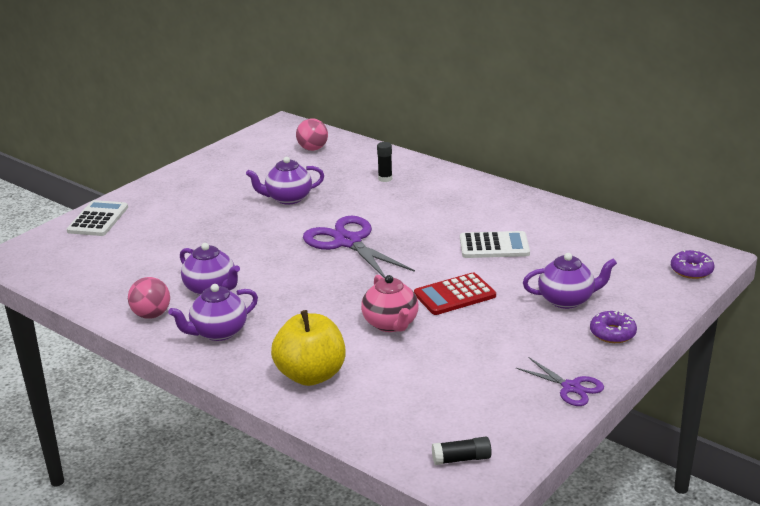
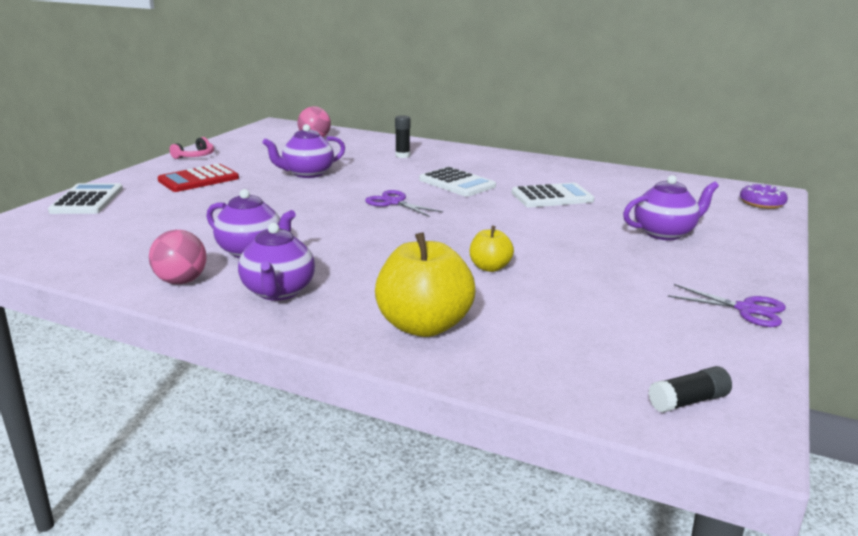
camera: 15 degrees left, 5 degrees down
(197, 167) = (195, 156): none -> pink headphones
(218, 332) = (278, 292): purple teapot -> purple teapot turned 45 degrees counterclockwise
(348, 242) = (394, 202): purple scissors -> purple scissors, size x0.55
(391, 324) = (490, 267): pink teapot -> yellow apple
(416, 221) = (457, 183): none -> white calculator
(454, 295) = (543, 237): red calculator -> red calculator (198, 179)
(612, 333) = (739, 257): purple donut -> none

